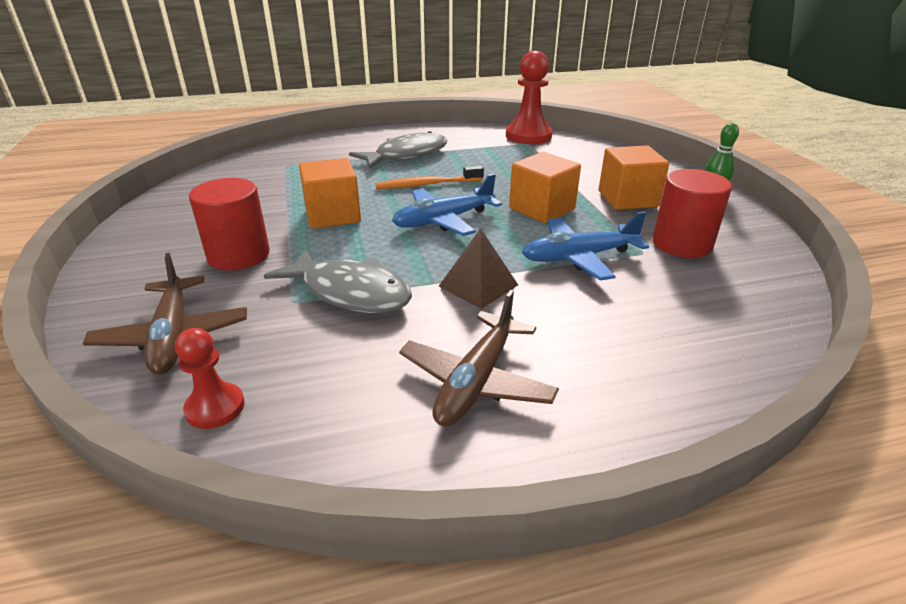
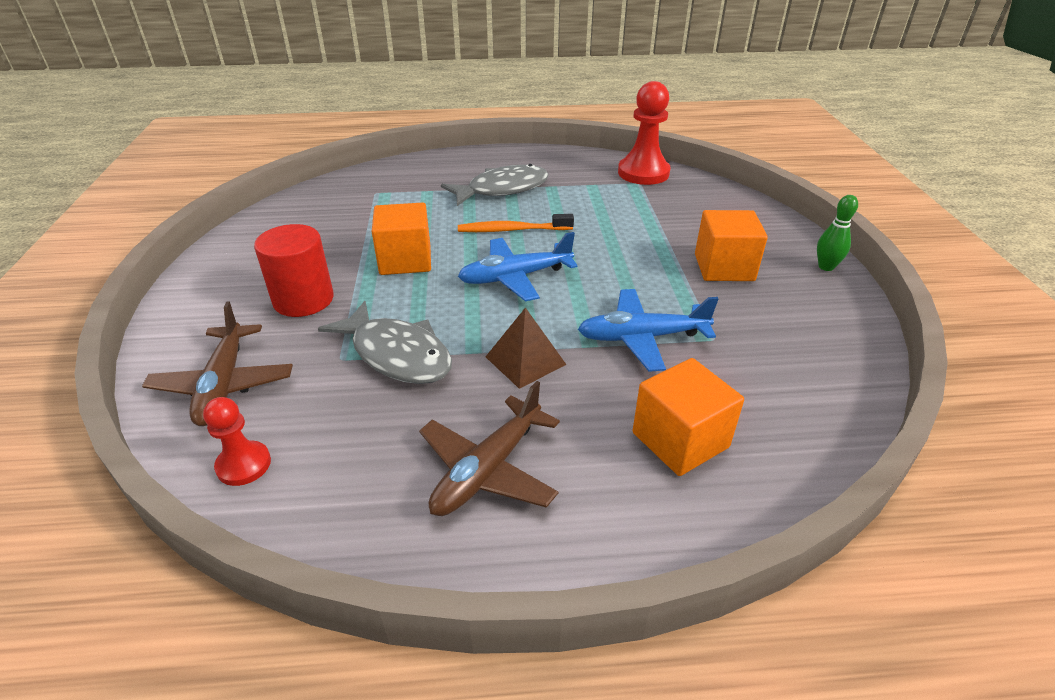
camera: 10 degrees right, 5 degrees up
(541, 209) = (624, 272): orange cube -> orange cube (680, 440)
(681, 244) = (761, 332): red cylinder -> none

